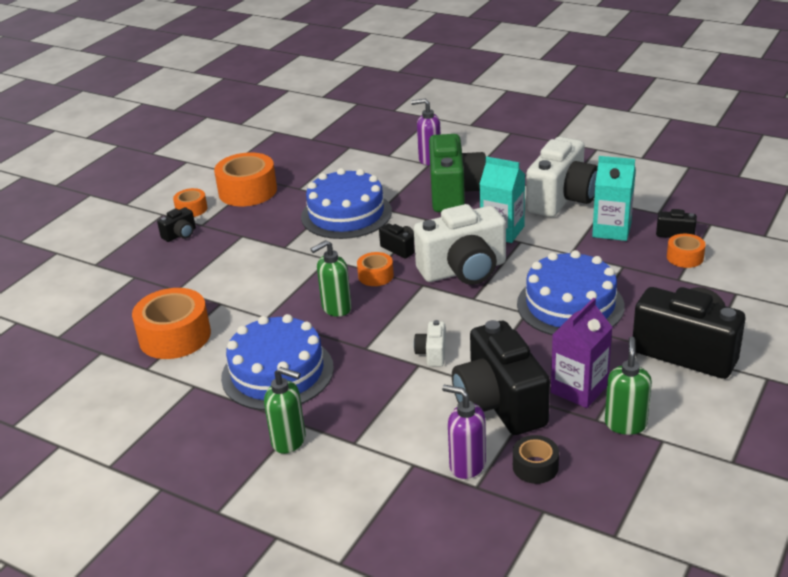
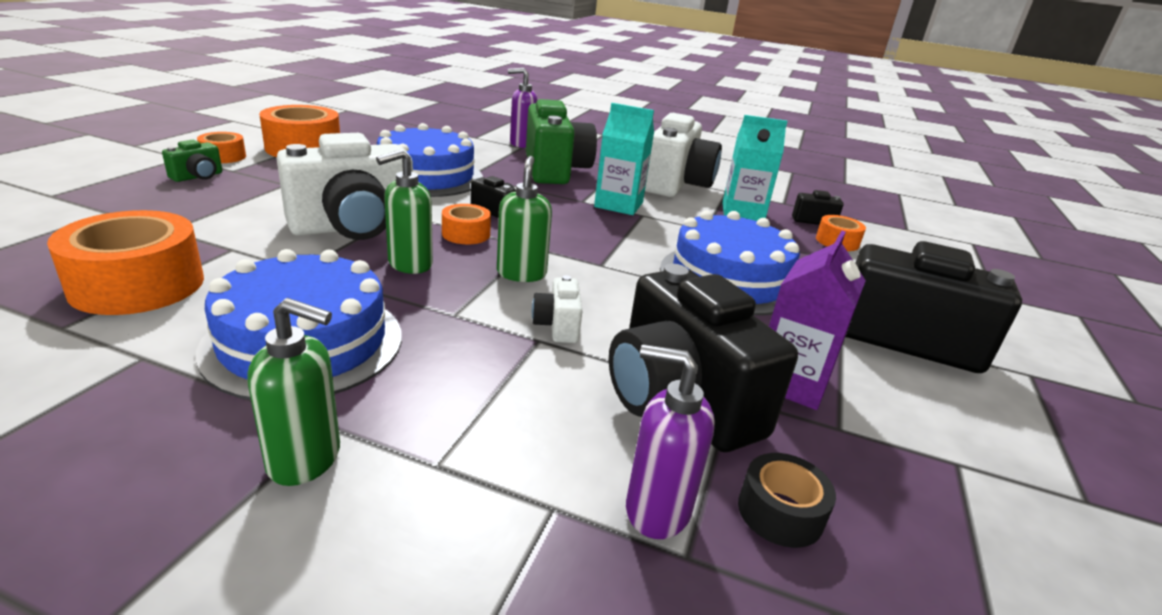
camera: 15 degrees left, 5 degrees down
(180, 235) = (198, 177): black camera -> green camera
(464, 270) = (582, 236): white camera -> white camera (354, 227)
(625, 424) = (887, 436): green soap dispenser -> green soap dispenser (521, 273)

